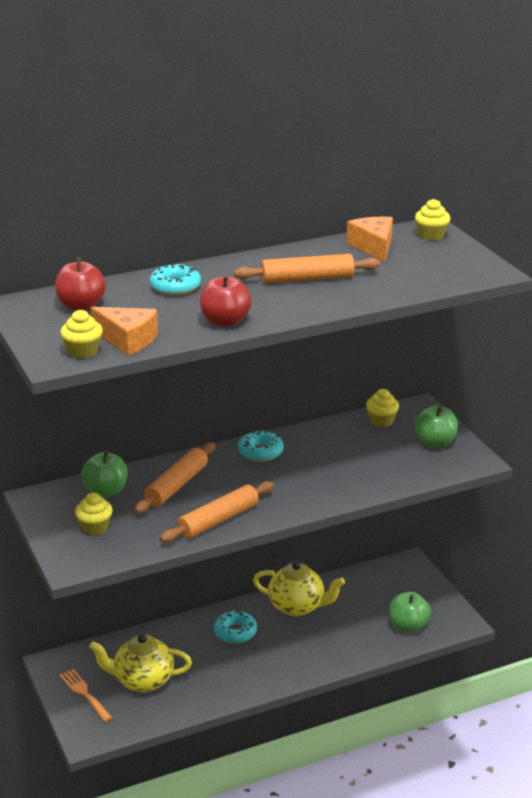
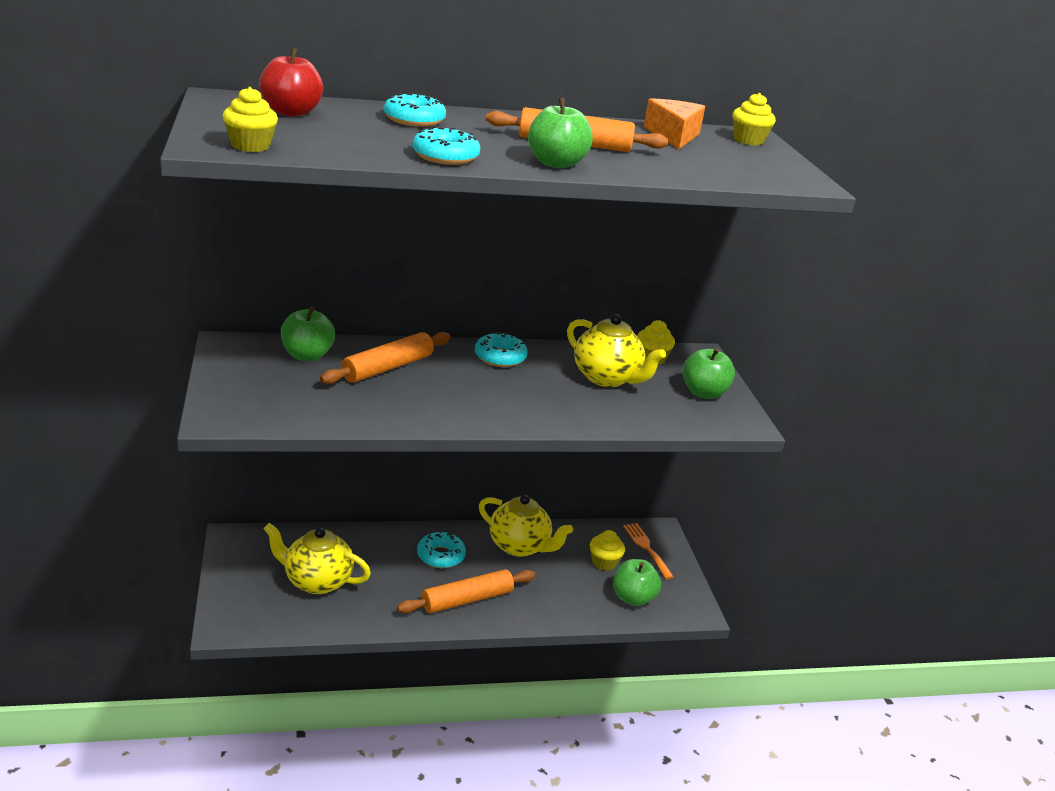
camera: 10 degrees right, 0 degrees up
(84, 694) = (248, 578): orange fork -> orange fork (646, 548)
(95, 527) = (270, 387): yellow cupcake -> yellow cupcake (604, 562)
(128, 340) = (314, 147): orange cheese -> none
(218, 520) = (412, 412): orange rolling pin -> orange rolling pin (467, 599)
(225, 321) = (445, 156): red apple -> turquoise donut
(306, 305) = (556, 163): none -> green apple
(354, 449) = (607, 378): none -> yellow teapot

